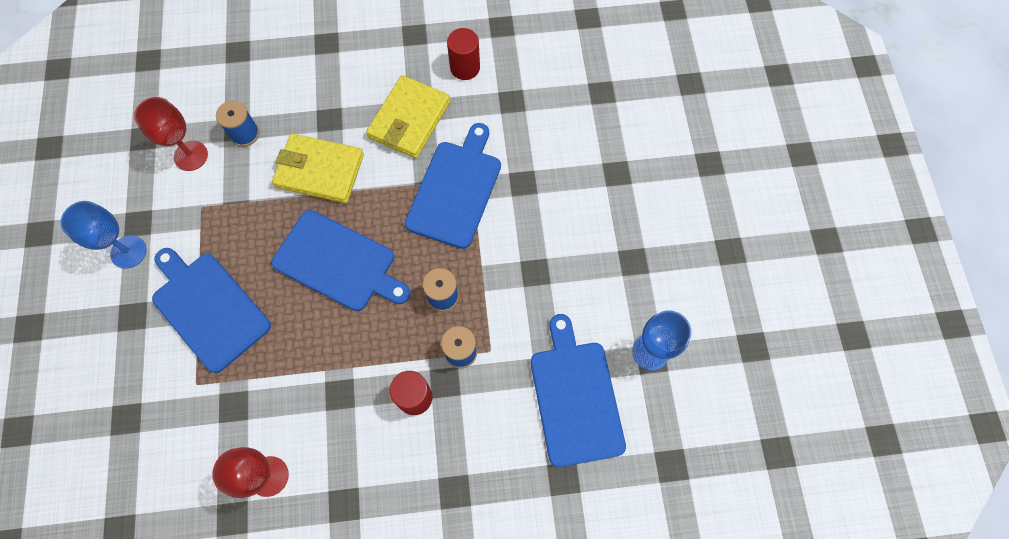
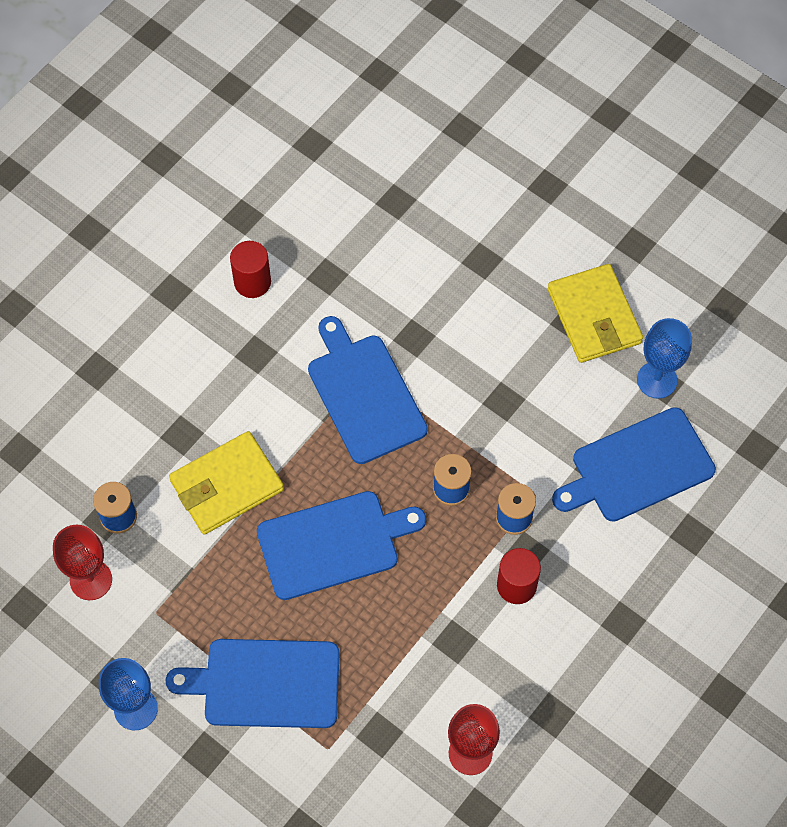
camera: 45 degrees left, 5 degrees down
(409, 119) = (255, 371): yellow wallet -> yellow wallet (594, 316)
(575, 397) = (638, 467): blue cutting board -> blue cutting board turned 60 degrees counterclockwise

